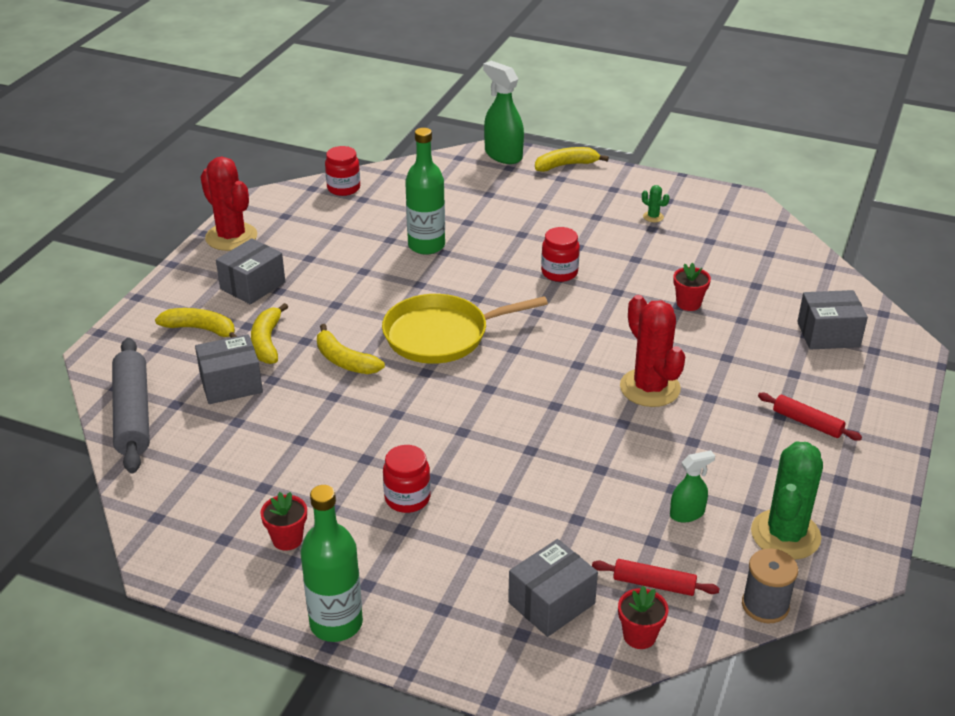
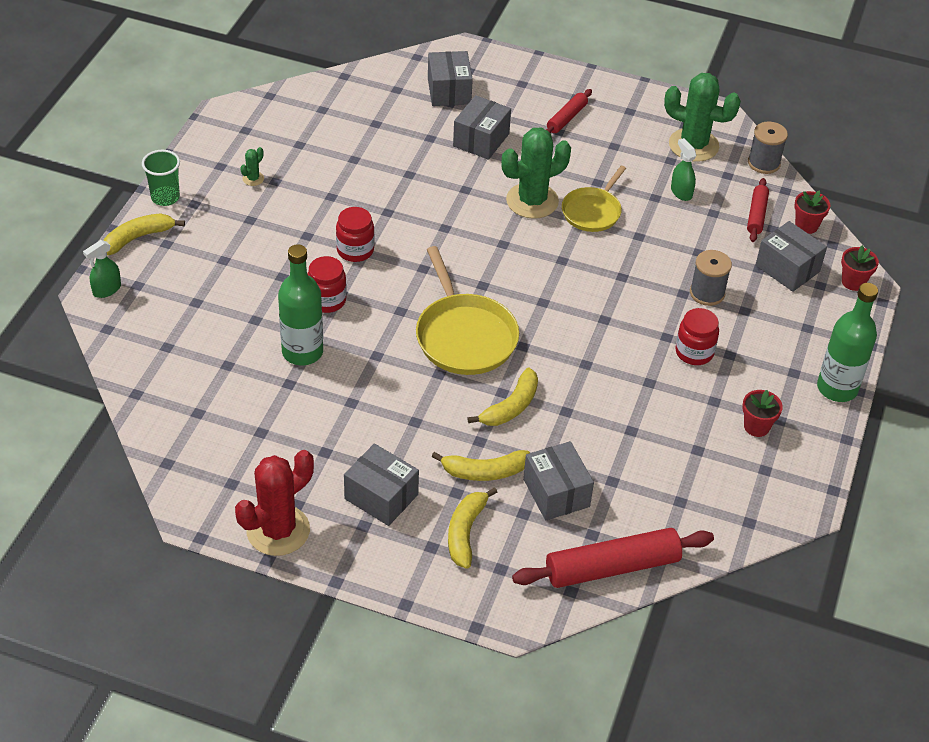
camera: 95 degrees left, 10 degrees up
(133, 414) = (612, 567): grey rolling pin -> red rolling pin
(343, 188) = (171, 432): red jar -> red jar (327, 300)
(503, 155) = (106, 290): green spray bottle -> green spray bottle, size x0.57
(504, 519) = (707, 293): none -> grey spool
(566, 165) = (138, 238): yellow banana -> yellow banana turned 75 degrees clockwise
(619, 175) = (165, 197): none -> green cup
(638, 433) = (592, 211): none -> yellow pan
(649, 388) = (532, 201): red cactus -> green cactus
(688, 303) = (406, 167): red flower pot -> red flower pot (853, 282)
(747, 355) = (481, 140): none -> grey box

